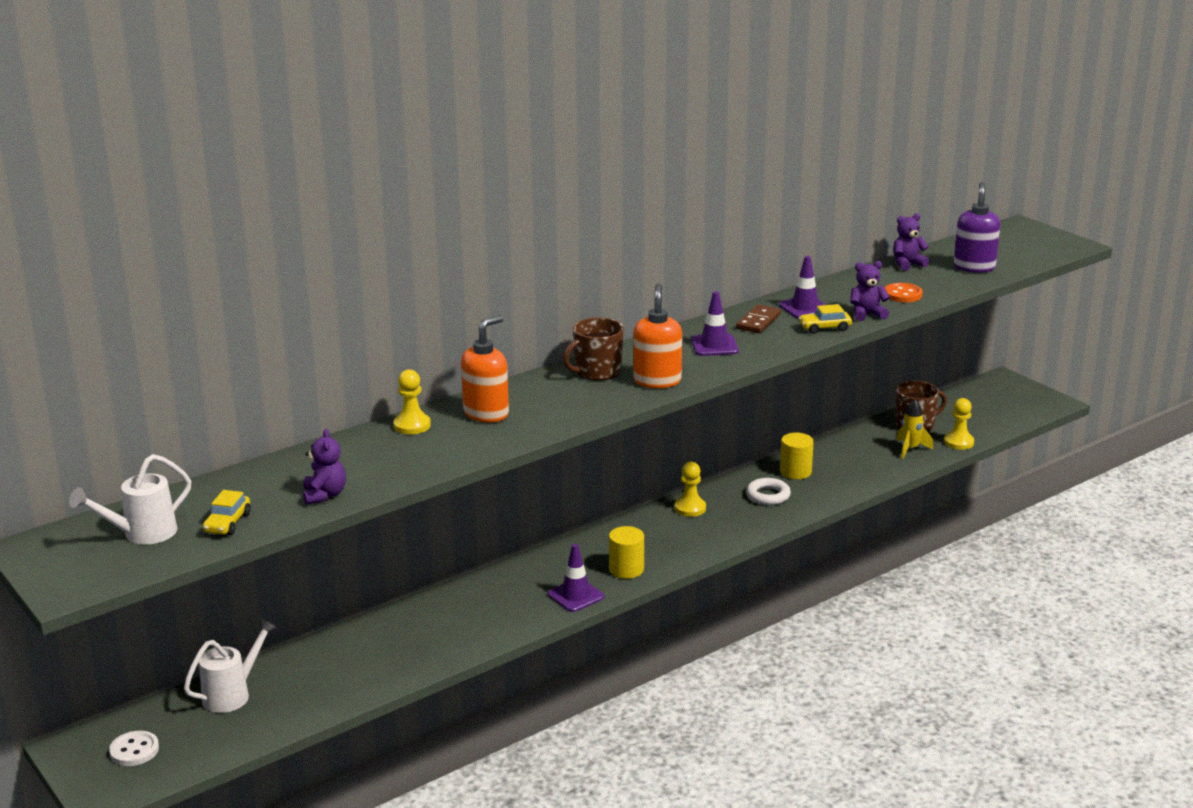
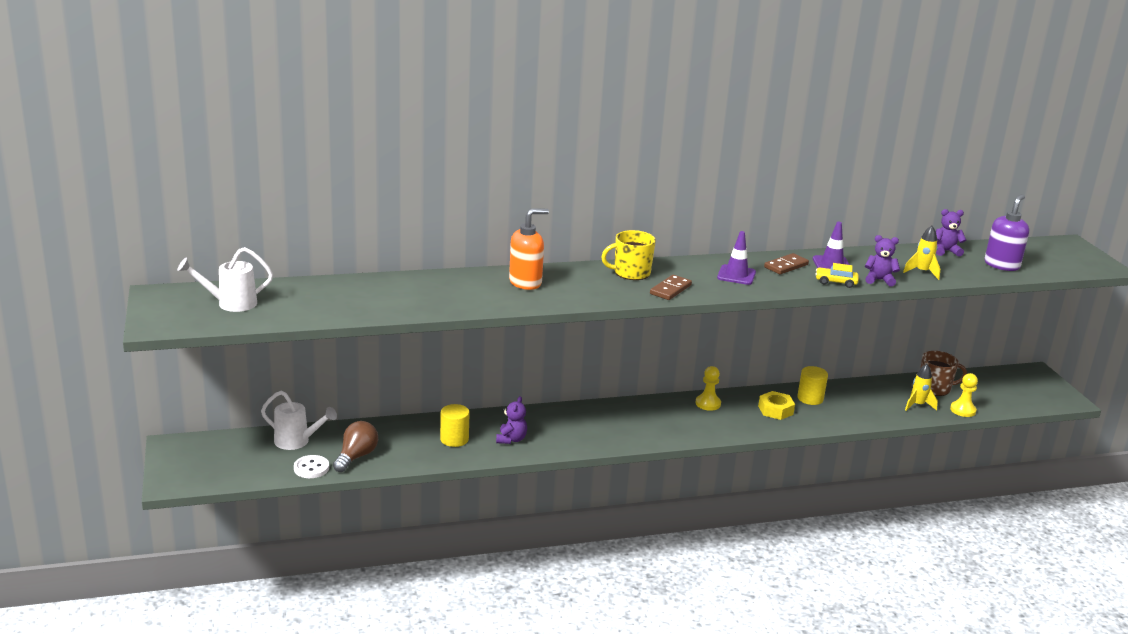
camera: 20 degrees right, 0 degrees up
(134, 750) = (210, 459): white button -> white button (311, 468)
(227, 523) = (290, 311): yellow car -> none
(232, 694) = (297, 442): white watering can -> white watering can turned 45 degrees clockwise
(322, 691) = (356, 457): none -> brown light bulb
(324, 495) = (368, 309): purple teddy bear -> purple teddy bear (511, 439)
(412, 425) = (467, 278): yellow pawn -> none
(576, 596) = (578, 442): purple traffic cone -> none
(597, 371) = (631, 273): brown mug -> yellow mug
(626, 569) = (628, 434): yellow cylinder -> yellow cylinder (454, 439)
(657, 381) = (670, 290): orange soap dispenser -> brown domino
(768, 495) = (775, 410): white ring -> yellow nut
(902, 294) = (922, 272): orange button -> yellow rocket

